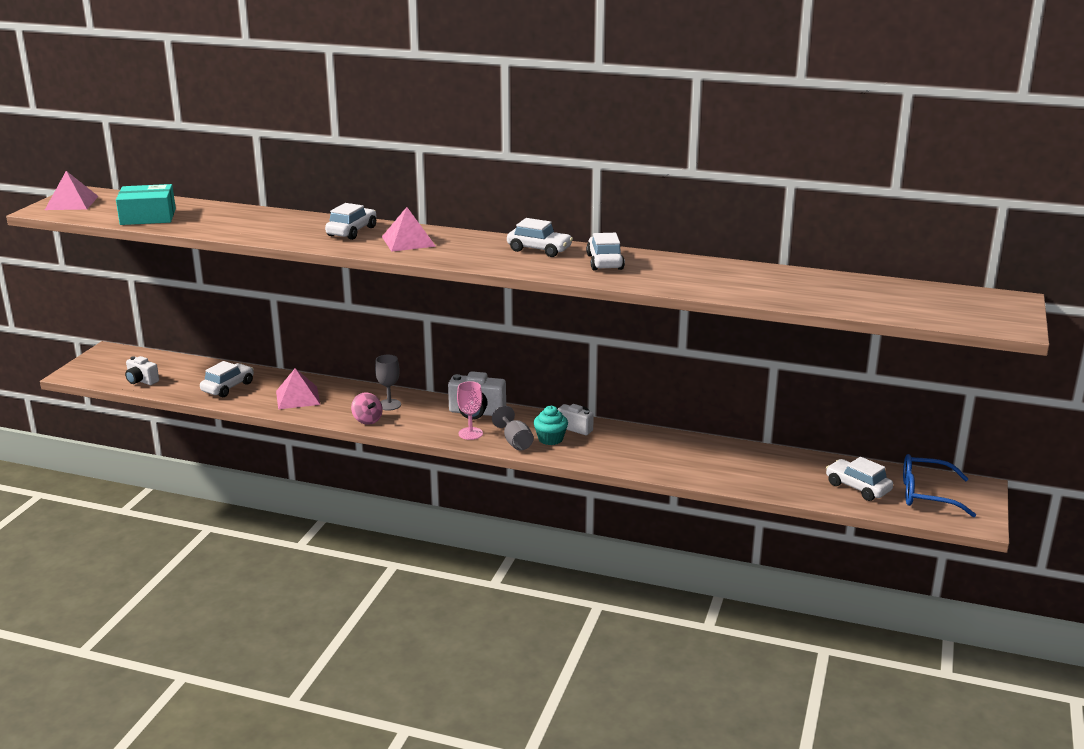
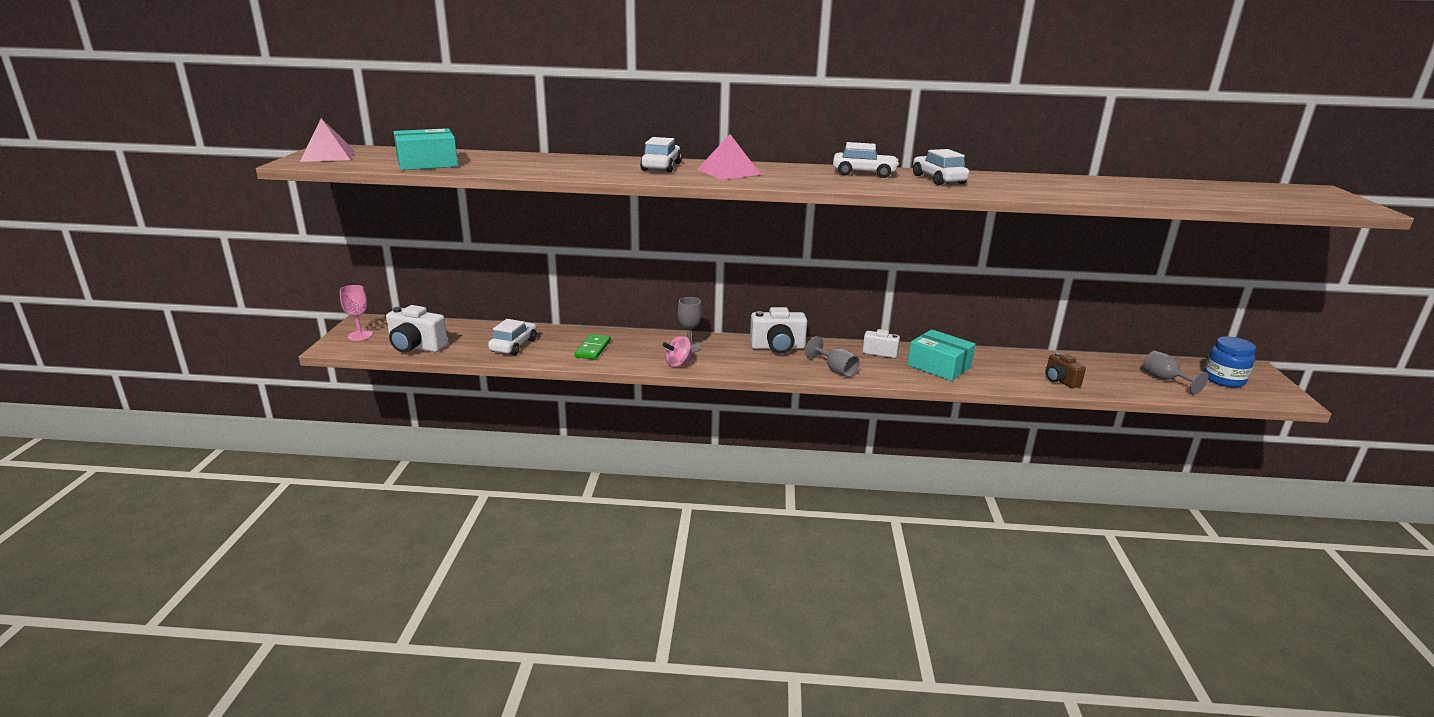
camera: 15 degrees left, 0 degrees up
(141, 381) = (416, 347): white camera -> white camera, size x1.60
(297, 397) = (593, 349): pink pyramid -> green domino
(367, 420) = (678, 363): pink spinning top -> pink spinning top turned 105 degrees clockwise
(470, 433) = (787, 366): pink goblet -> pink goblet (360, 335)
(550, 439) = (865, 364): turquoise cupcake -> none
(625, 448) = (939, 366): none -> turquoise box
(739, 477) = (1060, 381): none -> brown camera
(857, 487) = (1165, 380): white car -> grey goblet
(926, 494) = (1223, 379): blue glasses -> blue jar

